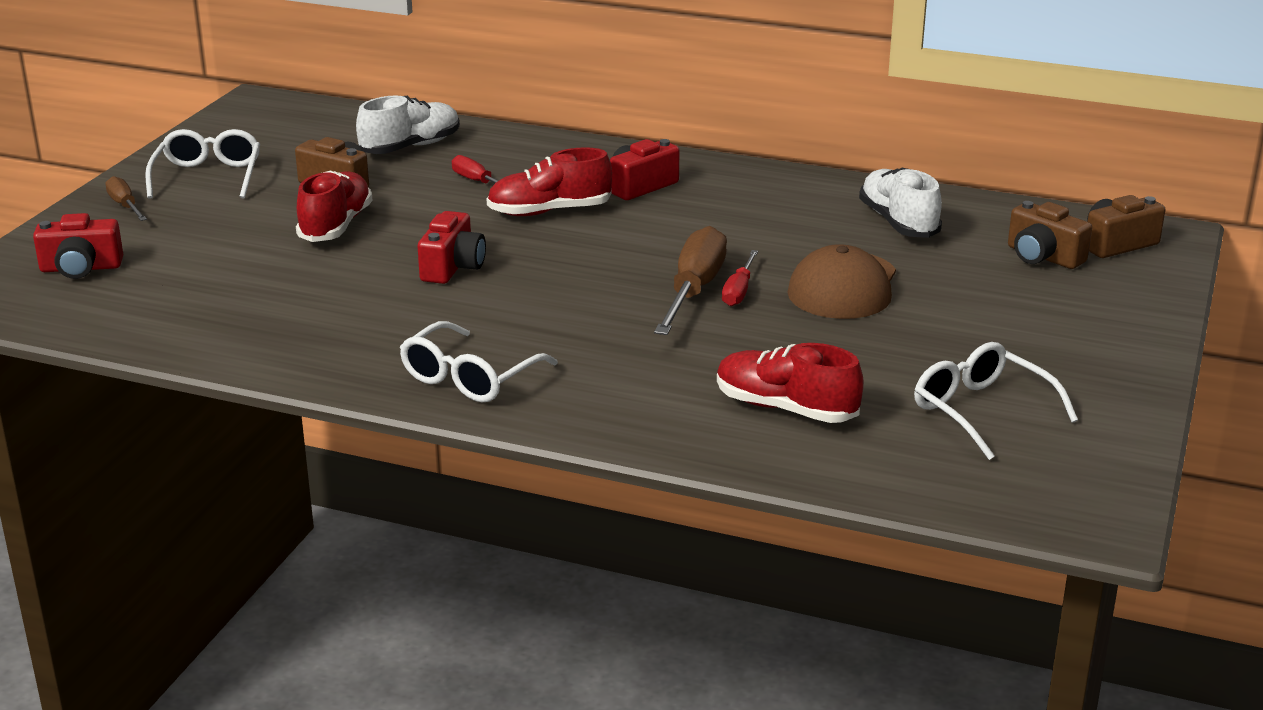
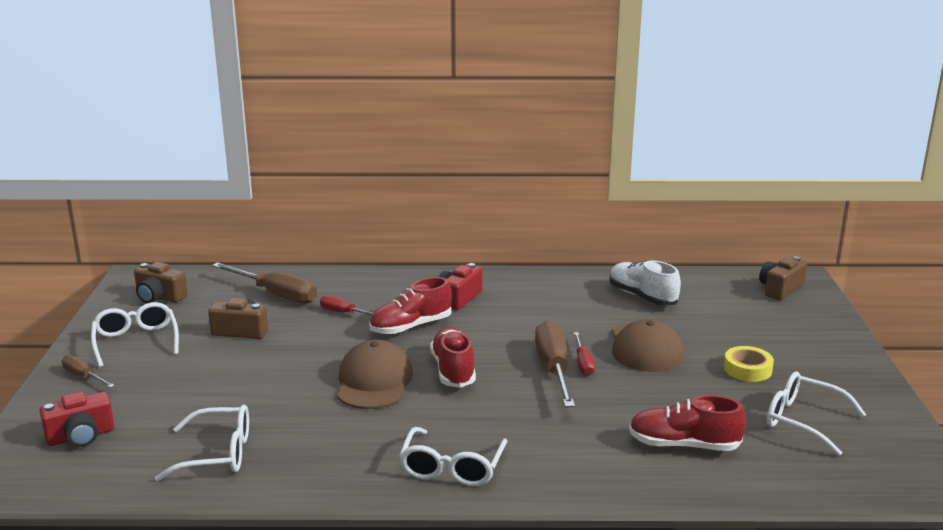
camera: 20 degrees left, 5 degrees down
(214, 313) = (218, 454): none -> white glasses
(336, 226) = (264, 364): red shoe -> red shoe (453, 370)
(410, 147) = (276, 294): white shoe -> brown screwdriver
(452, 267) = (374, 381): red camera -> brown cap
(963, 336) = (747, 369): none -> yellow tape
(1043, 257) = (746, 305): brown camera -> brown camera (159, 297)

